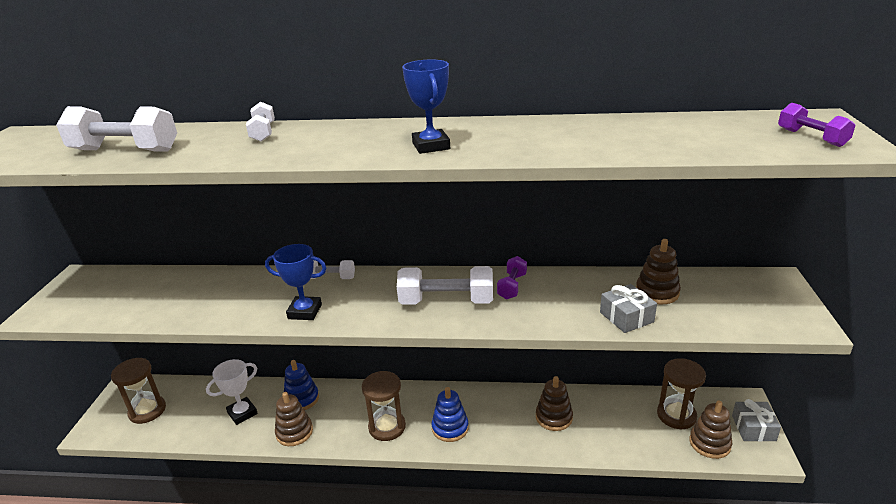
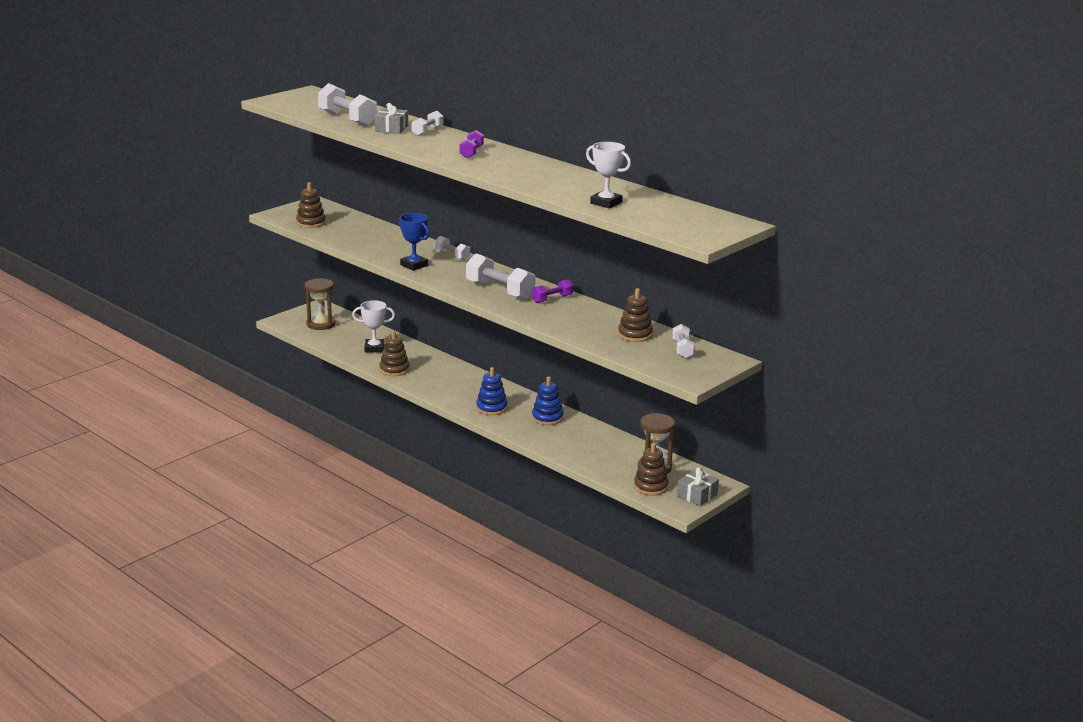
camera: 35 degrees right, 5 degrees down
(302, 399) = (418, 357): blue stacking toy -> blue stacking toy (547, 418)
(387, 427) = (453, 391): brown hourglass -> none
(431, 146) = (494, 166): blue trophy -> none
(554, 417) = (567, 432): brown stacking toy -> brown stacking toy (311, 223)
(626, 317) = (590, 336): grey gift -> grey gift (391, 129)
(655, 144) = (606, 203): none -> white trophy
(724, 288) = (682, 349): none -> white dumbbell
(811, 138) = (695, 228): purple dumbbell -> purple dumbbell (471, 152)

